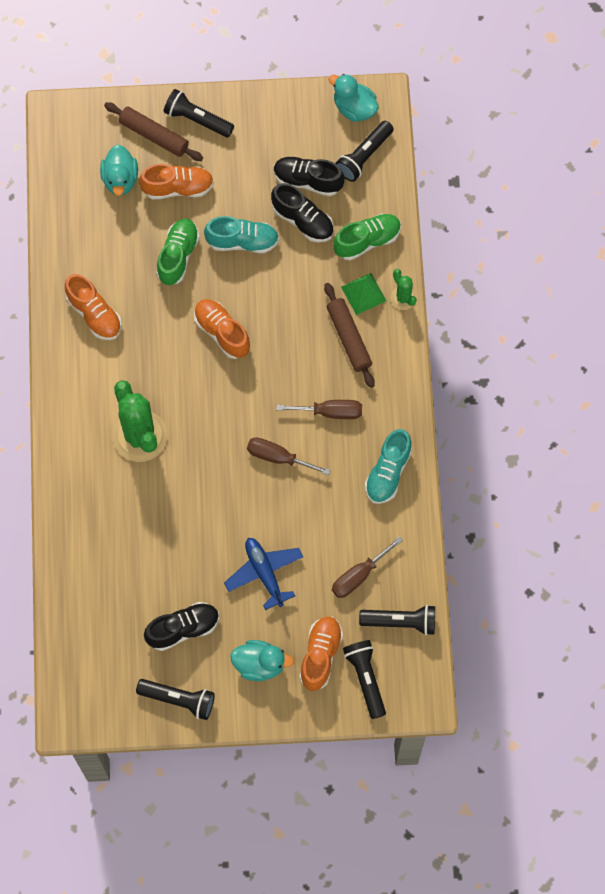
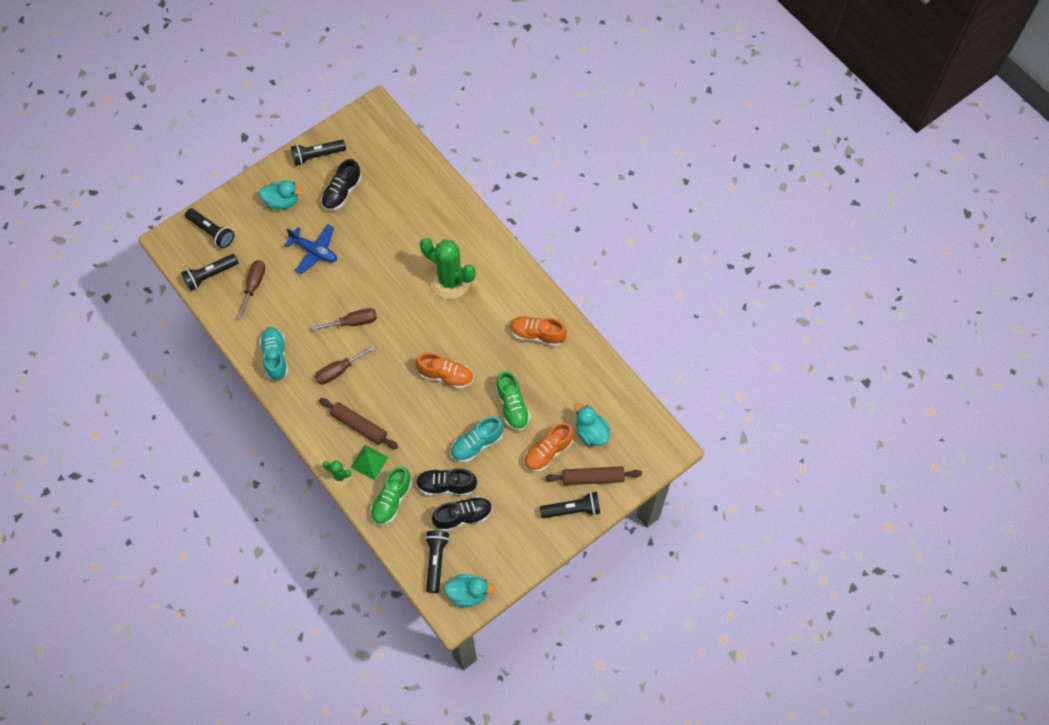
camera: 145 degrees right, 5 degrees down
(259, 664) = (282, 201): turquoise duck -> turquoise duck turned 150 degrees counterclockwise
(320, 655) = (248, 228): orange shoe -> none

